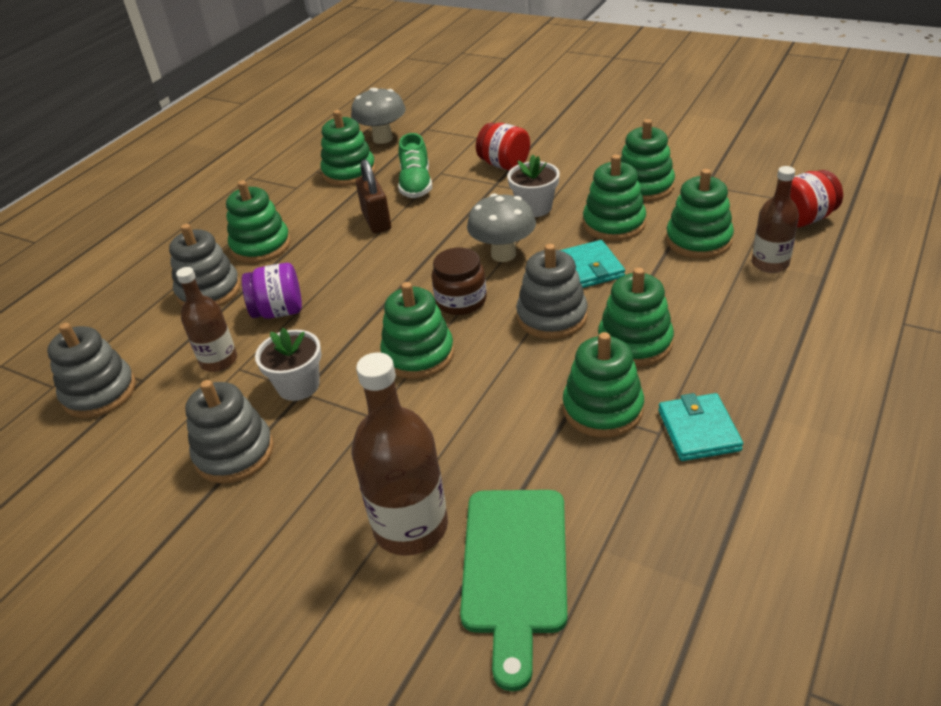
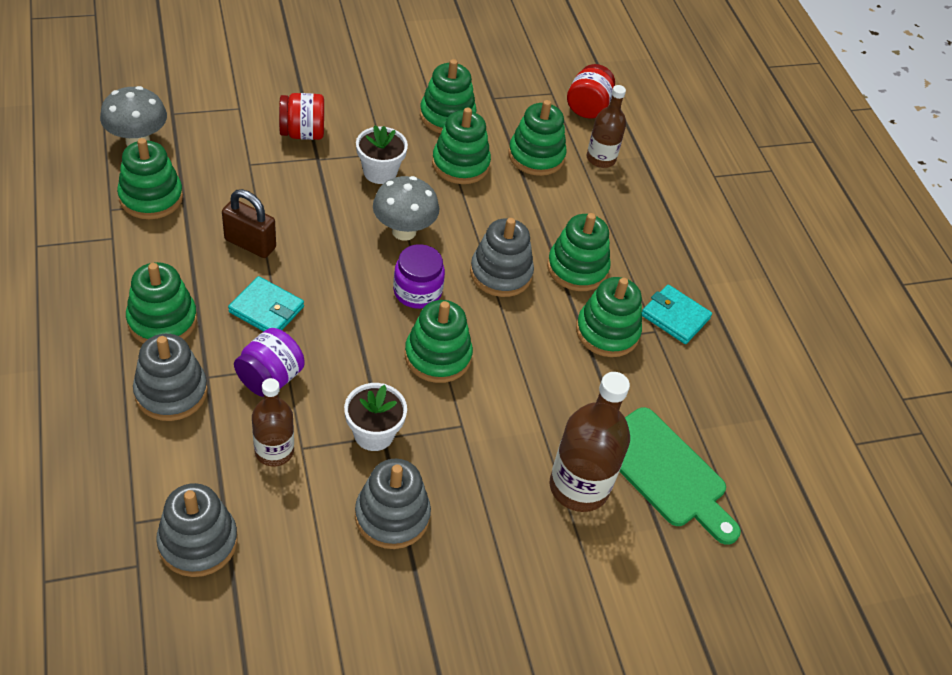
camera: 55 degrees left, 10 degrees up
(416, 184) = (240, 186): green shoe -> none
(461, 301) = (417, 291): brown jar -> purple jar
(590, 268) = (484, 215): turquoise wallet -> turquoise wallet (266, 309)

